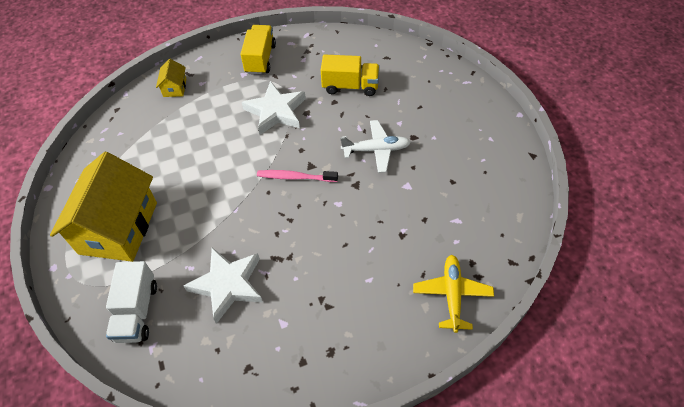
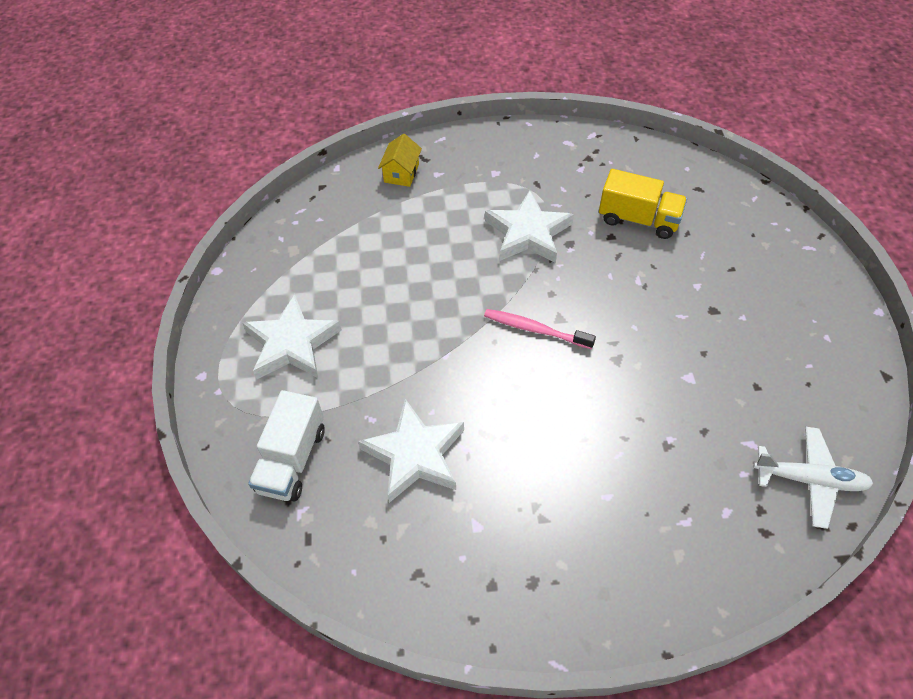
camera: 15 degrees right, 0 degrees up
(118, 228) = (292, 343): yellow house -> white star
(260, 59) = (522, 157): yellow truck -> none
(376, 150) = (656, 317): white plane -> white plane (810, 480)
(452, 294) = (721, 548): yellow plane -> none

